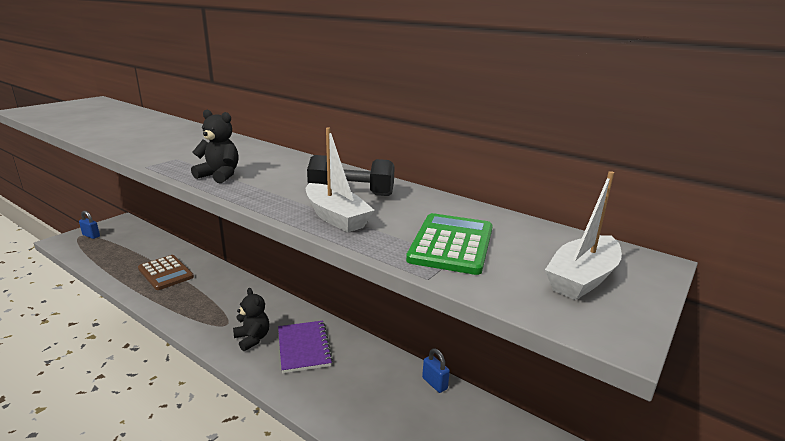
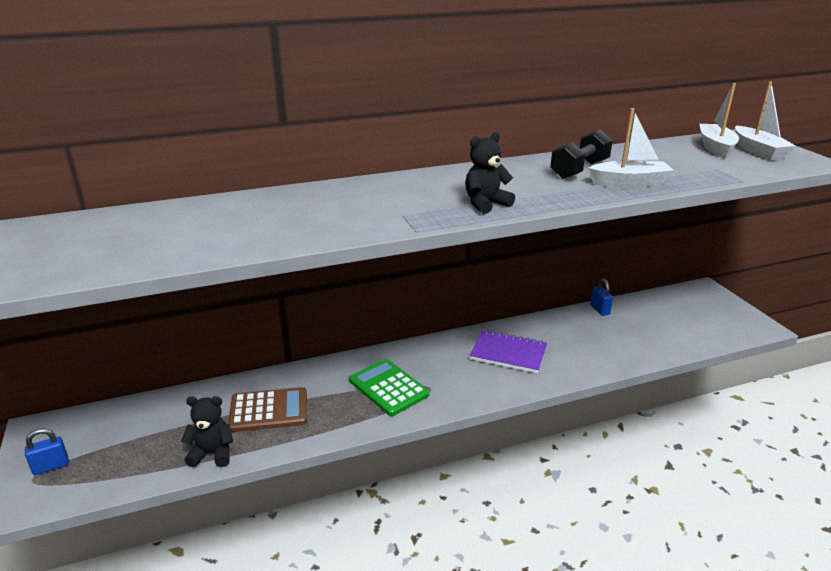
camera: 55 degrees left, 5 degrees up
(252, 339) = (470, 377): black teddy bear -> black teddy bear (212, 453)
(434, 383) = (599, 310): blue padlock -> blue padlock turned 75 degrees clockwise
(451, 244) = (697, 165): green calculator -> green calculator (388, 388)
(545, 248) = (715, 148): none -> white boat

